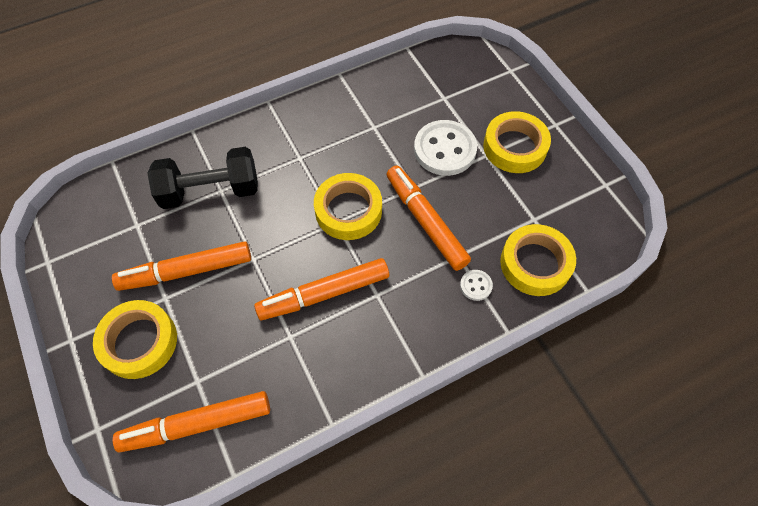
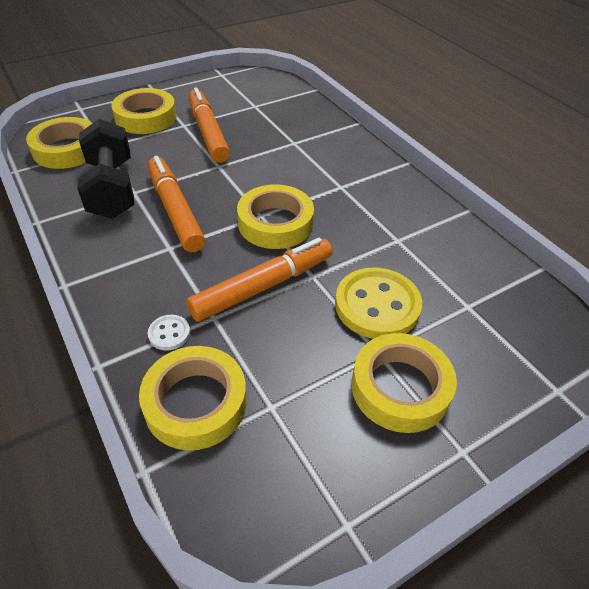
camera: 85 degrees right, 15 degrees down
(197, 424) = (66, 149): orange marker -> yellow tape
(210, 191) = (292, 137): black dumbbell -> black dumbbell (112, 189)
(445, 149) = (377, 305): white button -> yellow button

